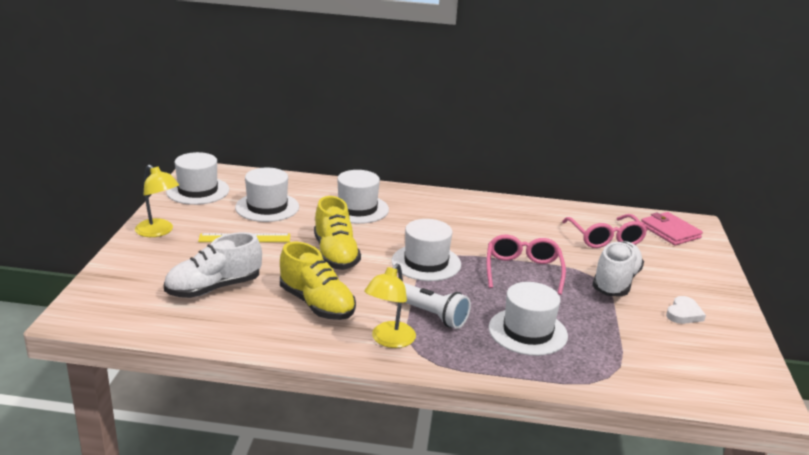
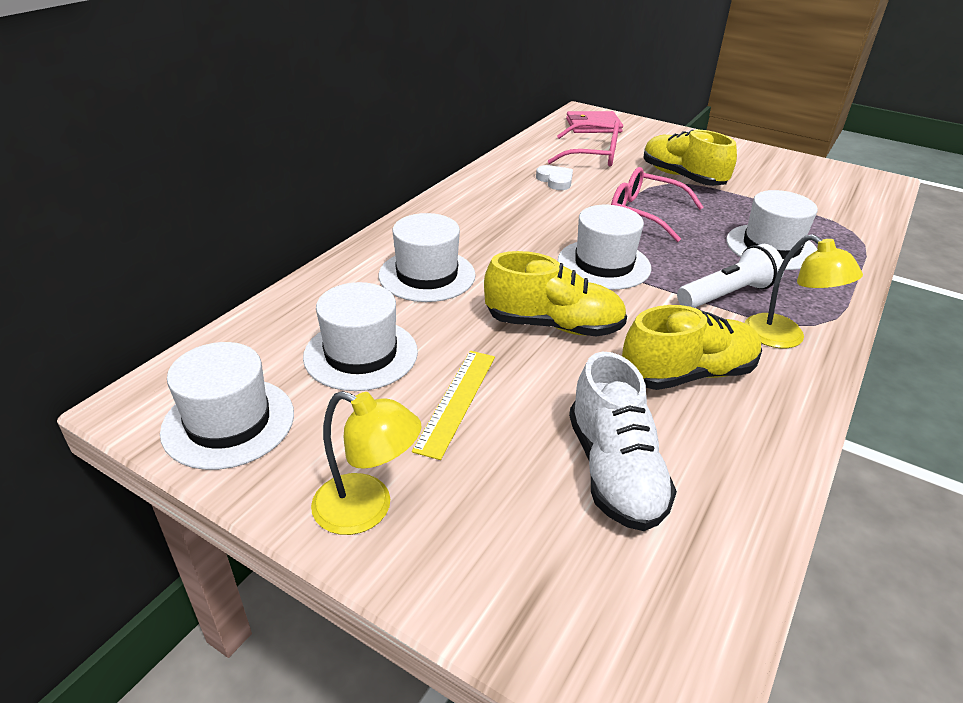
camera: 65 degrees left, 10 degrees up
(158, 232) = (367, 509): yellow lamp -> yellow lamp turned 45 degrees clockwise
(615, 282) = (682, 177): white shoe -> yellow shoe
(683, 313) = (745, 167): white heart -> white heart (555, 180)

